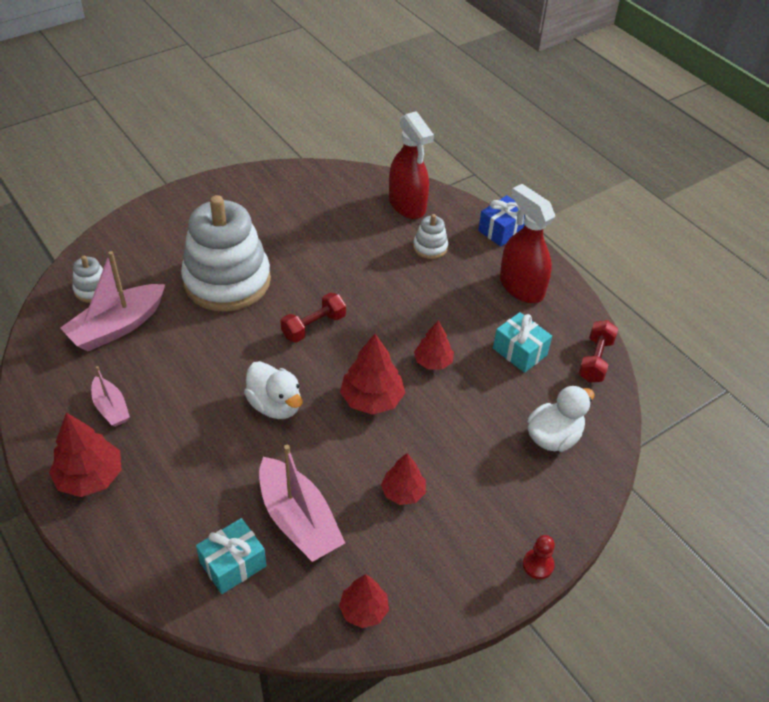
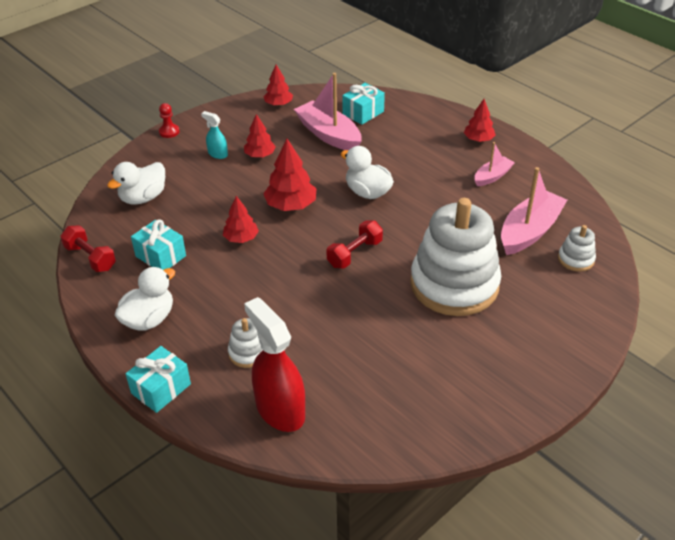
camera: 175 degrees right, 5 degrees down
(90, 477) = (478, 139): red tree -> red tree, size x0.65
(111, 408) = (492, 176): pink boat -> pink boat turned 90 degrees clockwise
(462, 503) = (217, 154): none -> turquoise spray bottle
(502, 230) = (161, 389): blue gift -> turquoise gift
(521, 287) = (149, 319): red spray bottle -> white duck
(595, 360) = (90, 258): red dumbbell -> red dumbbell turned 60 degrees counterclockwise

